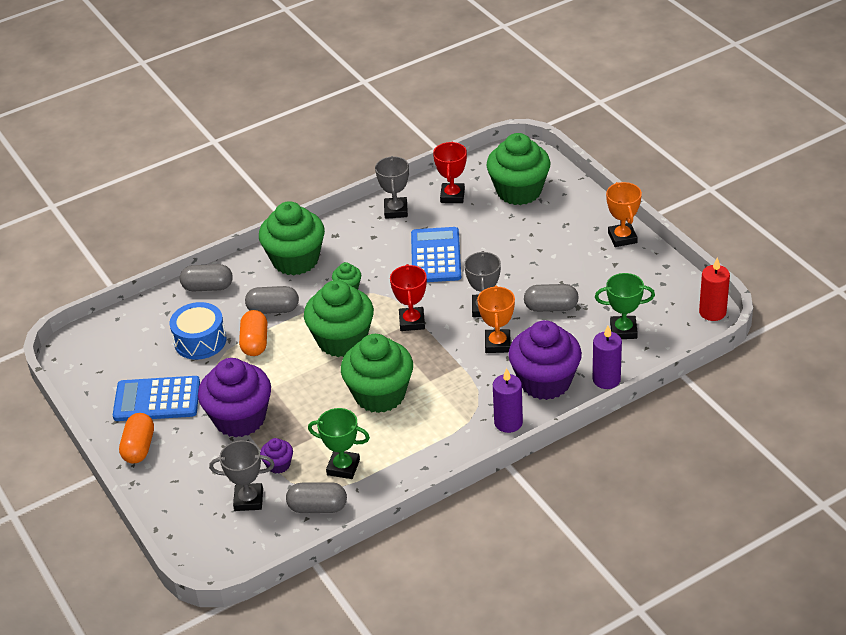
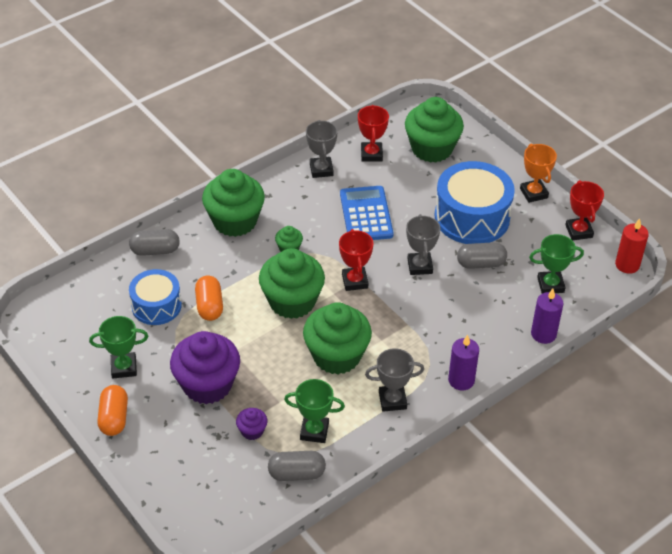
camera: 10 degrees left, 5 degrees up
(157, 399) = (124, 368): blue calculator -> green trophy
(248, 500) = (229, 468): grey trophy -> grey trophy (392, 400)
(273, 309) = (222, 272): grey capsule -> none
(497, 344) = (438, 301): orange trophy -> none
(545, 382) = (488, 338): purple cupcake -> none
(550, 261) = (472, 217): none -> blue drum
(665, 277) = (579, 231): none -> red trophy

